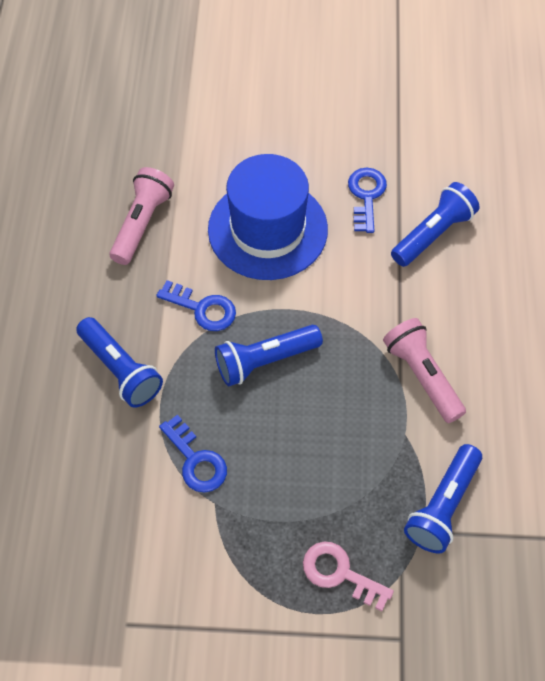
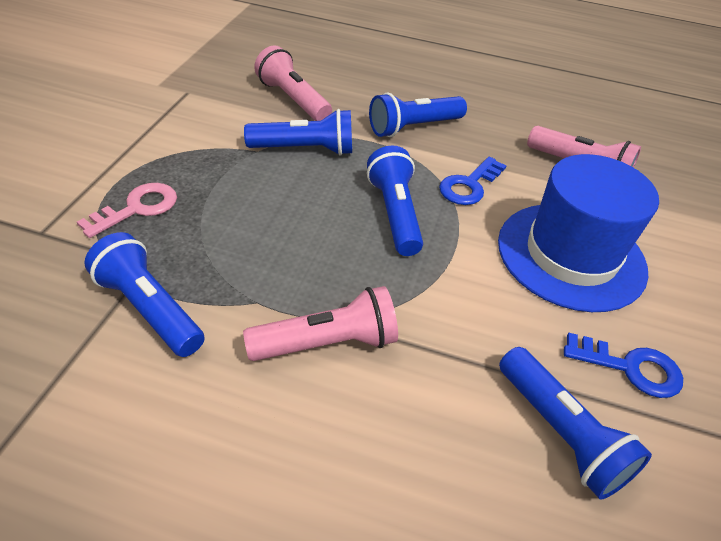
camera: 100 degrees right, 15 degrees down
(105, 502) = (292, 100): none -> pink flashlight
(196, 460) = (305, 149): blue key -> blue flashlight

